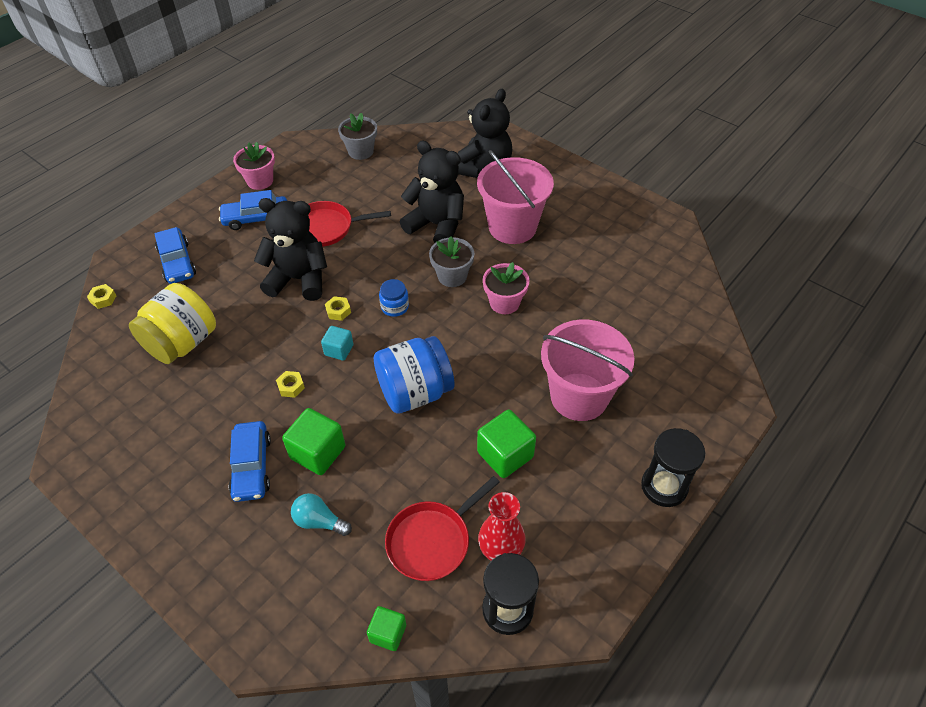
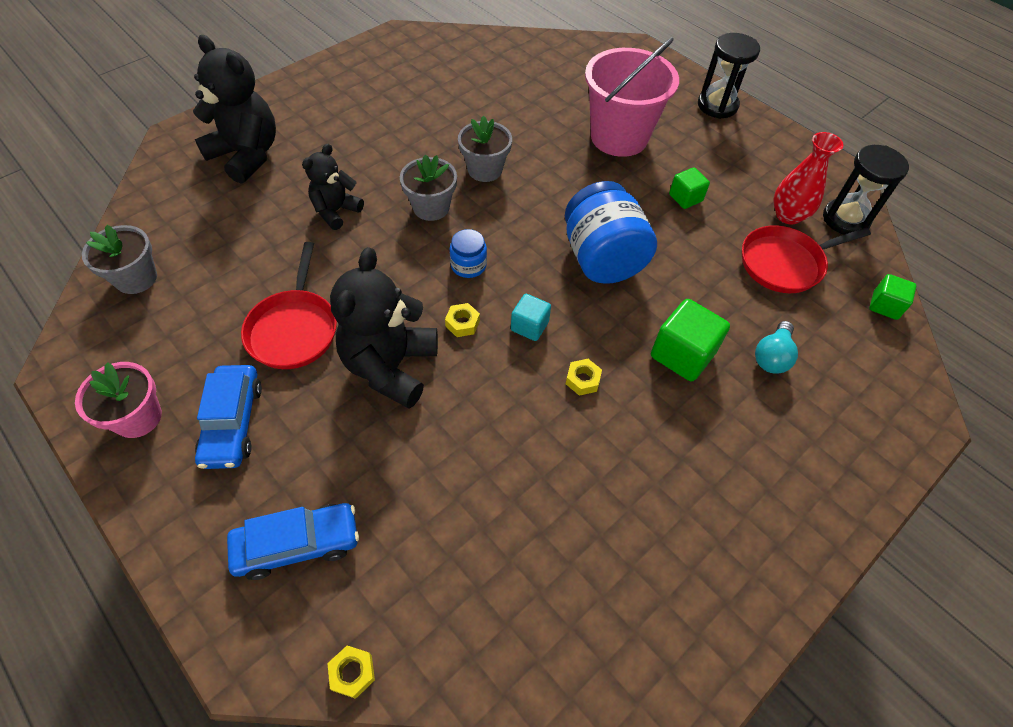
camera: 85 degrees left, 5 degrees up
(182, 343) = (483, 523): yellow jar -> none
(251, 466) = (703, 424): blue car -> none
(432, 541) = (785, 263): red pan -> red pan turned 105 degrees clockwise
(437, 225) = (336, 211): black teddy bear -> black teddy bear, size x0.59
(504, 303) = (485, 170): pink flower pot -> grey flower pot
(505, 454) = (685, 198): green cube -> green cube, size x0.60
(512, 227) = (365, 146): pink bucket -> none

